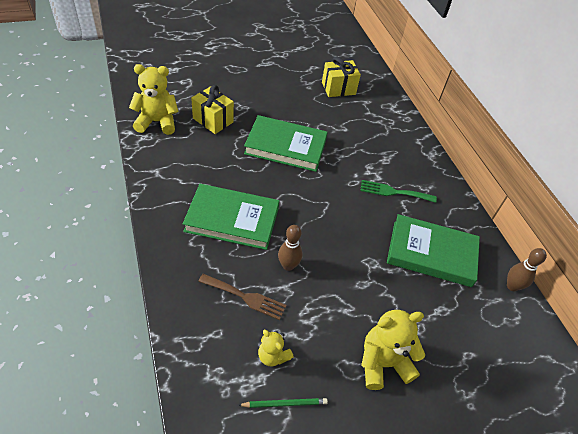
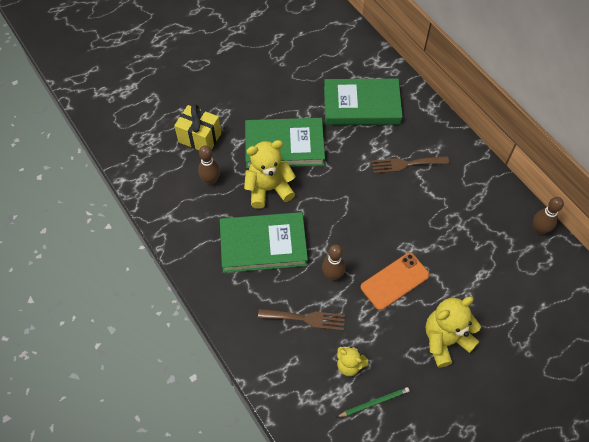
camera: 10 degrees left, 10 degrees up
(157, 122) = (144, 158): yellow teddy bear -> yellow teddy bear (268, 189)
(207, 154) = (211, 180): none -> brown bowling pin
(338, 88) = (313, 55): yellow gift -> none
(348, 290) = (395, 281): none -> orange phone
(394, 192) = (406, 164): green fork -> brown fork
(431, 253) = (459, 220): green book -> green book (361, 105)

